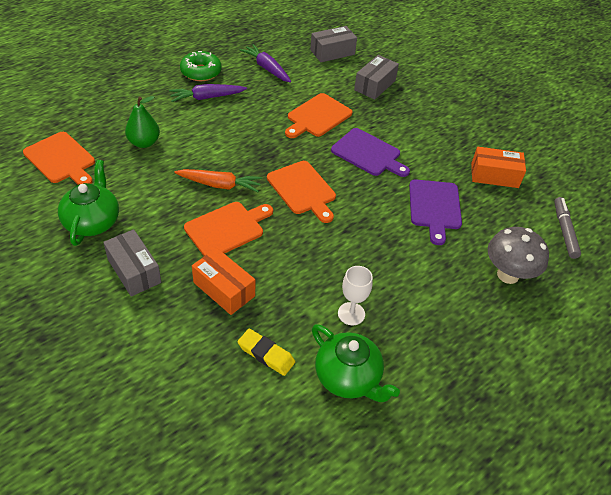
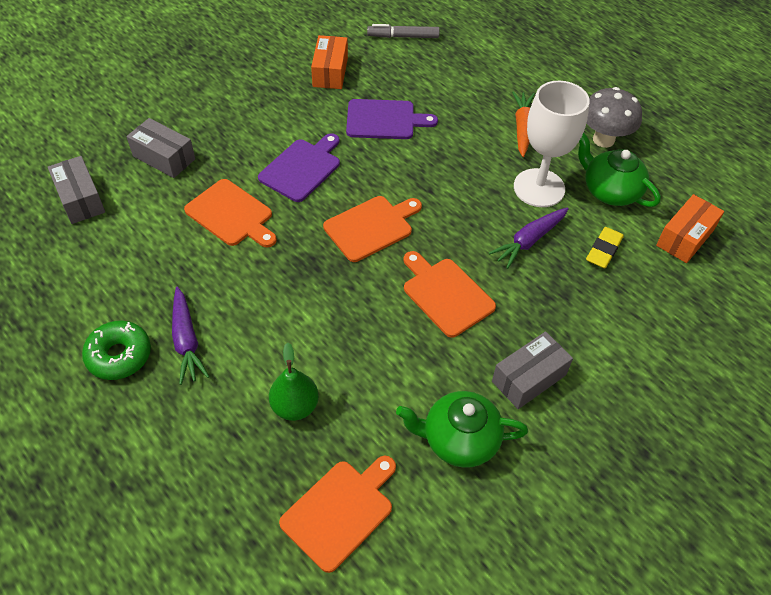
camera: 90 degrees left, 5 degrees up
(220, 185) = (372, 308): orange carrot -> orange carrot (522, 128)
(224, 289) = (534, 290): orange box -> orange box (685, 238)
(267, 68) = (115, 273): purple carrot -> purple carrot (529, 241)
(348, 377) = (609, 191): green teapot -> green teapot turned 90 degrees counterclockwise
(351, 313) = (539, 188): white goblet -> white goblet, size x1.91
(508, 275) = (466, 79): grey mushroom -> grey mushroom (603, 139)

